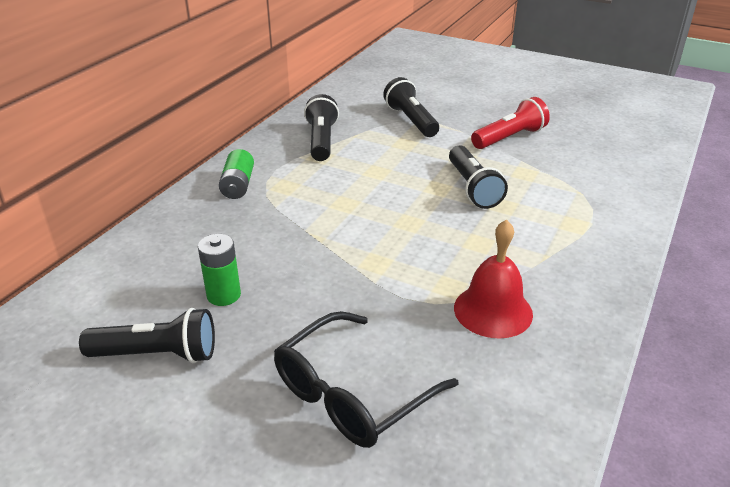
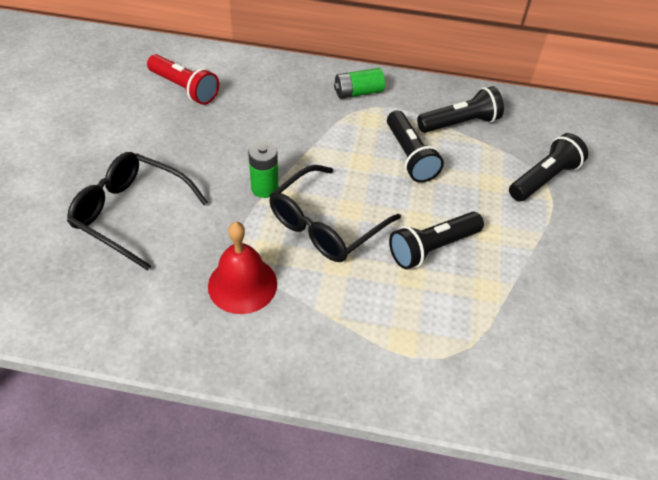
camera: 70 degrees right, 15 degrees up
(157, 354) = (151, 112): black flashlight -> black flashlight (410, 156)
(223, 295) = (217, 124): green battery -> green battery (264, 188)
(425, 241) = (325, 225): none -> black glasses
(509, 138) = (560, 268): red flashlight -> red flashlight (185, 88)

